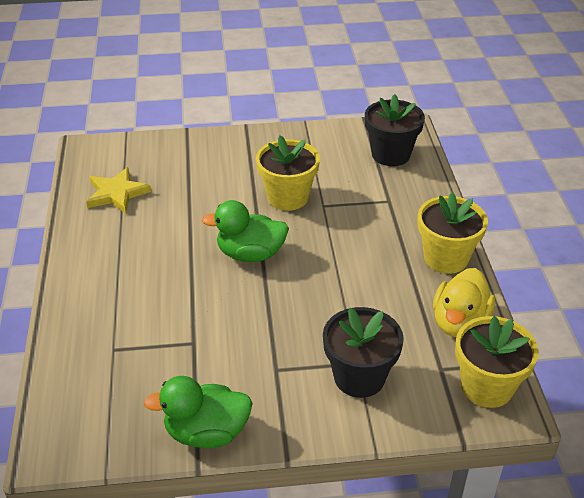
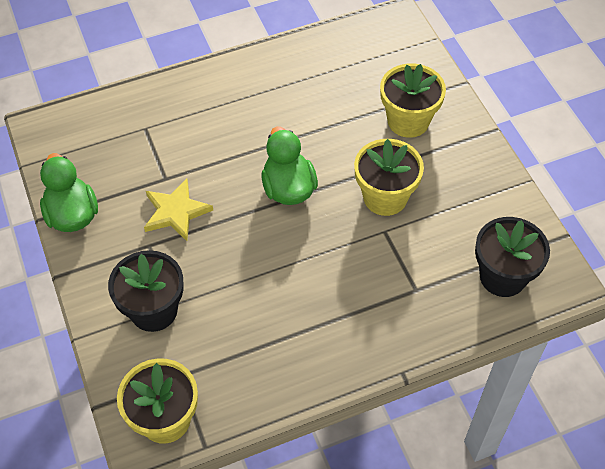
camera: 75 degrees right, 15 degrees up
(117, 193) = (338, 64): yellow star -> yellow star (176, 212)
(446, 258) = (339, 359): yellow flower pot -> yellow flower pot (408, 121)
(459, 323) = (244, 384): yellow duck -> none

